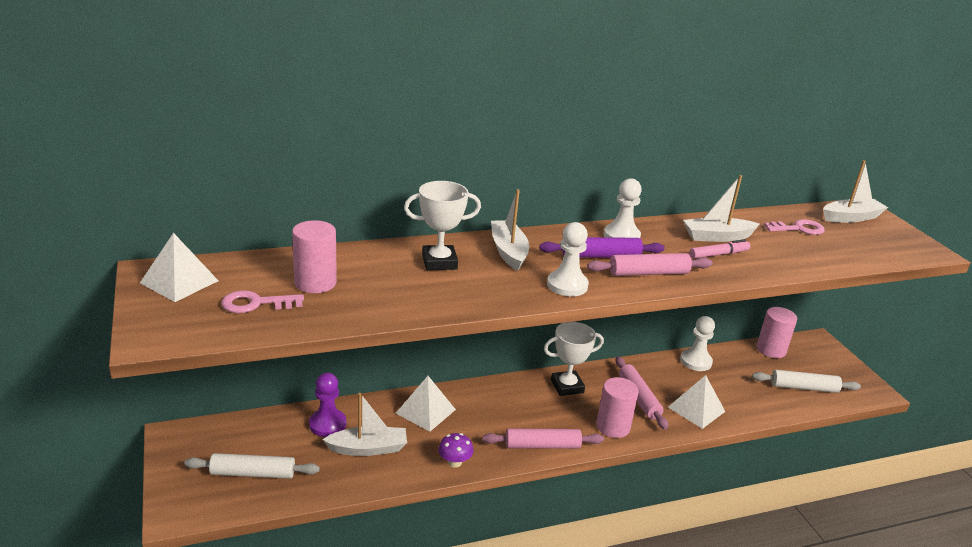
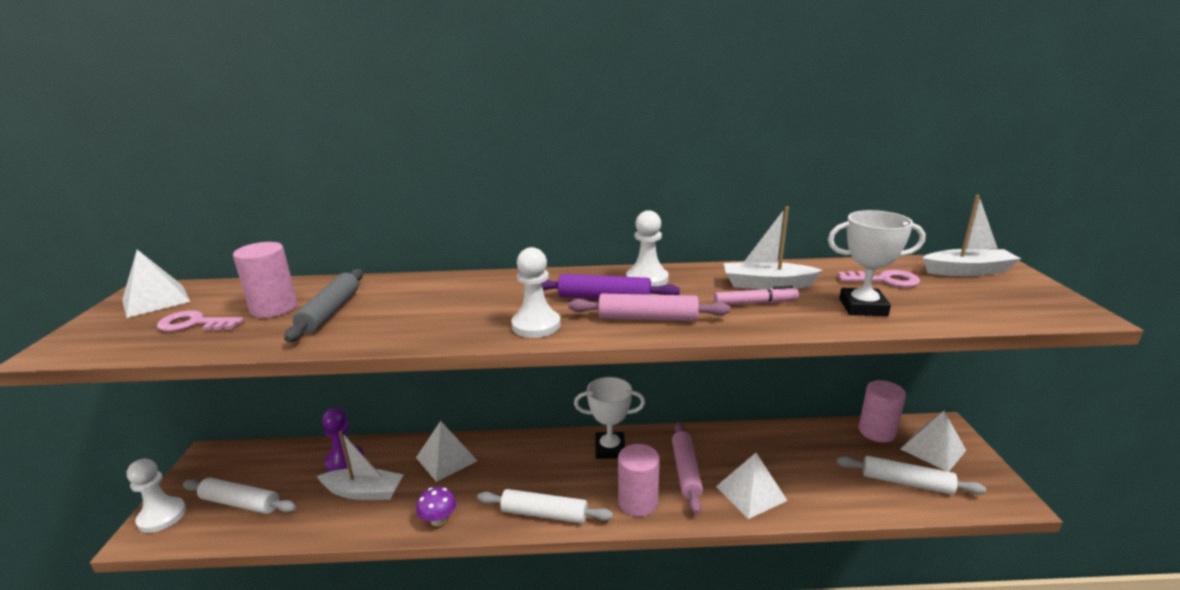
camera: 20 degrees right, 5 degrees down
(375, 283) = (330, 312): none -> grey rolling pin
(439, 262) = (419, 295): white trophy -> white trophy (863, 307)
(508, 251) = (503, 289): white boat -> none
(542, 445) = (544, 514): pink rolling pin -> white rolling pin
(695, 361) = (774, 436): white pawn -> white pawn (162, 516)
(815, 360) = (933, 449): none -> white pyramid

